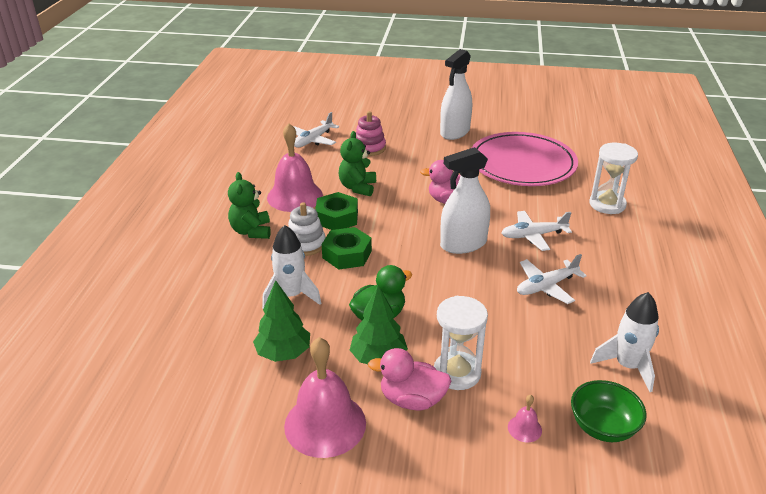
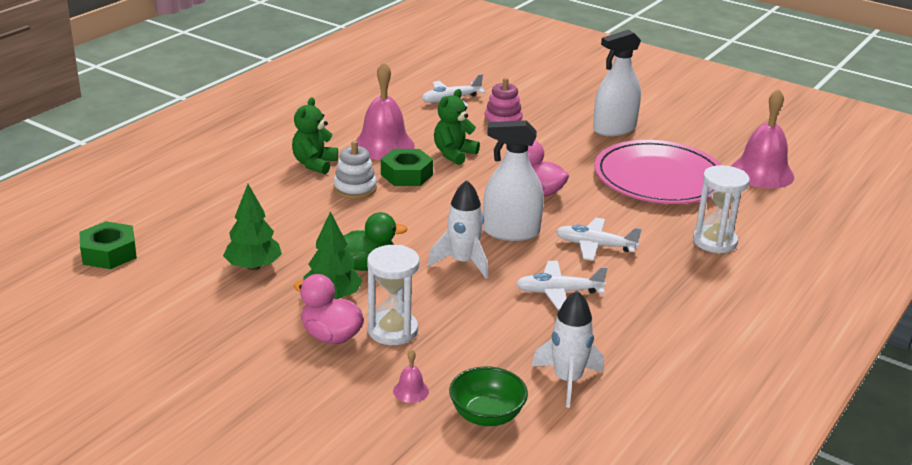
camera: 25 degrees right, 5 degrees down
(291, 296) = (302, 226): white rocket -> white rocket (463, 262)
(325, 424) = (239, 328): pink bell -> pink bell (762, 173)
(347, 254) = (385, 208): green nut -> green nut (109, 253)

